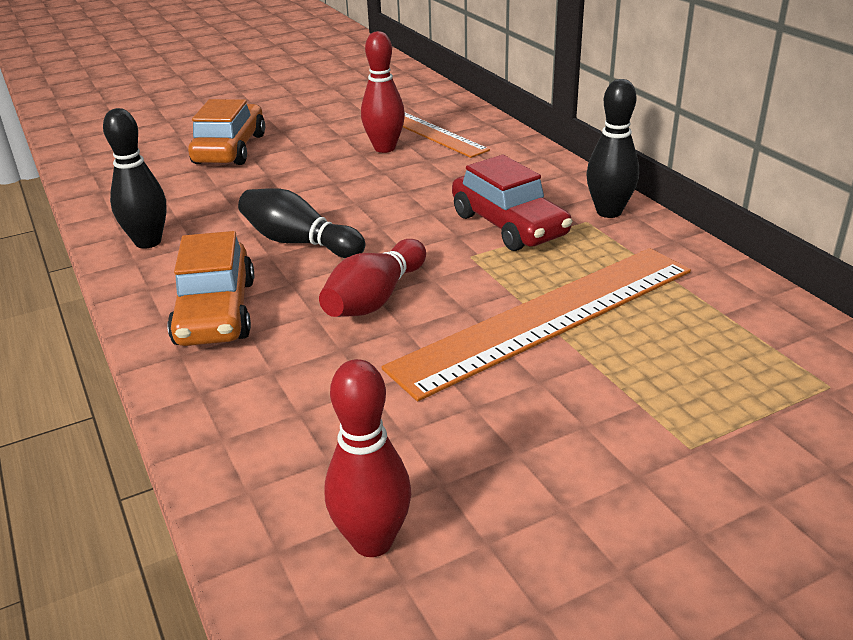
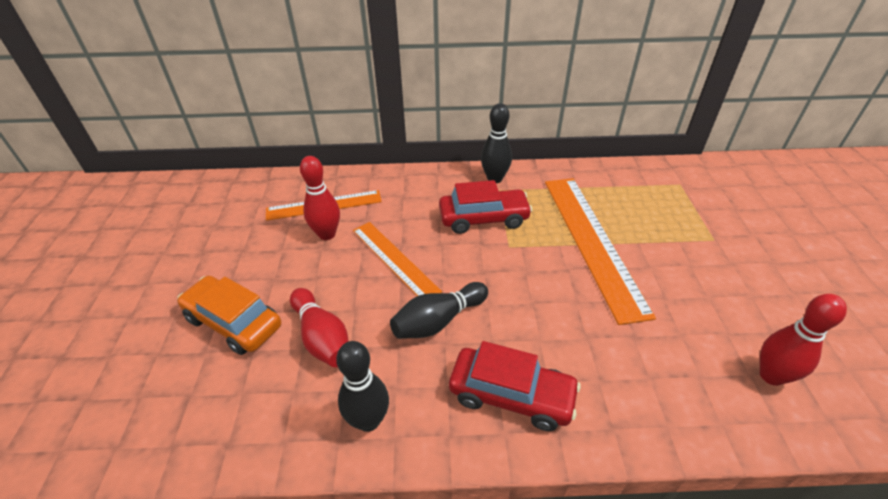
camera: 65 degrees left, 10 degrees up
(216, 312) = (511, 395): orange car -> red car
(375, 298) = (537, 304): red bowling pin -> red bowling pin (322, 337)
(377, 193) = (394, 259): none -> orange ruler

